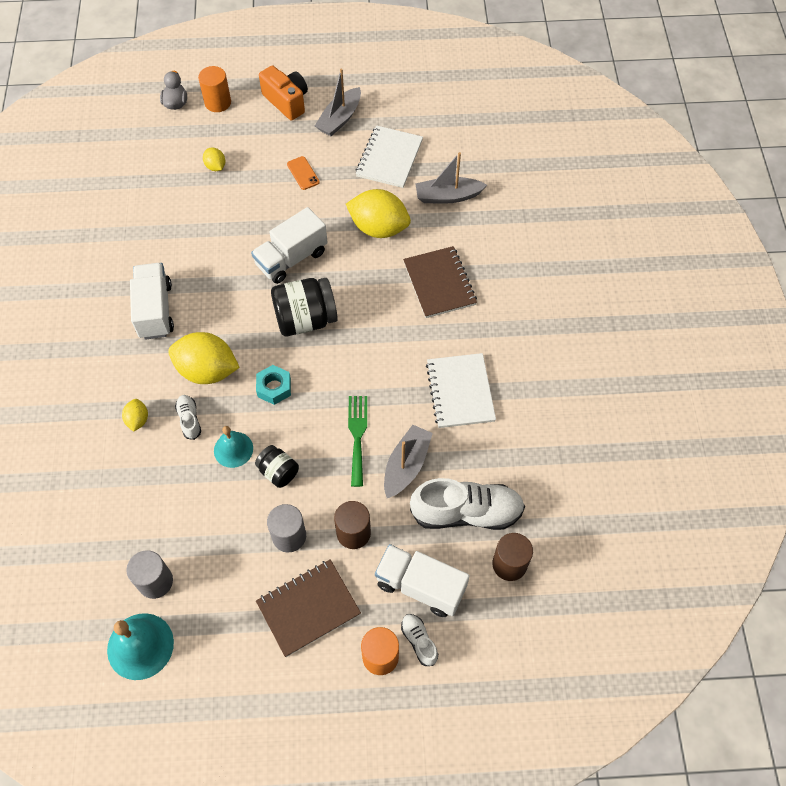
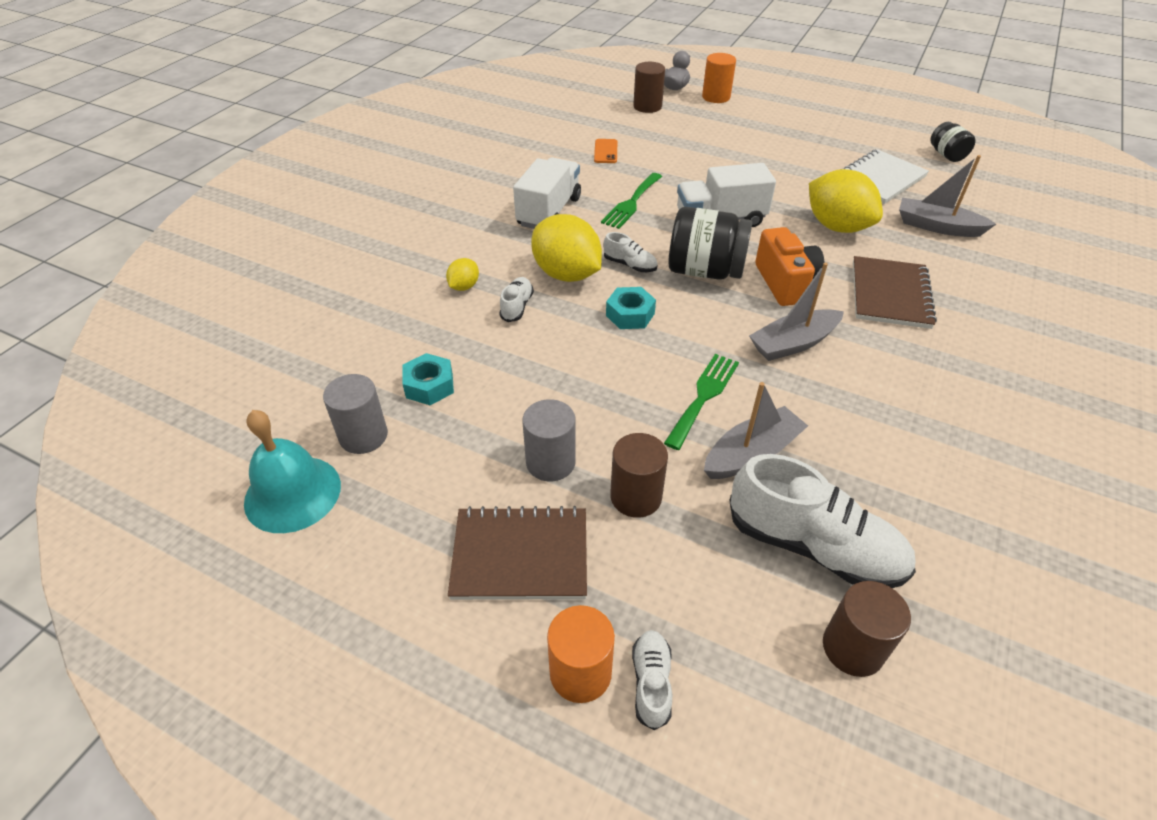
camera: 30 degrees right, 15 degrees down
(165, 140) = (647, 106): none -> brown cylinder
(172, 520) = (429, 386): none -> turquoise nut
(215, 166) = (684, 135): yellow lemon -> none
(215, 270) = (631, 203): none -> green fork
(233, 449) = (545, 350): turquoise bell -> none
(249, 339) = (630, 265): none -> white shoe
(278, 472) = (582, 392): black jar -> black jar (946, 155)
(287, 101) = (787, 113): orange camera -> orange camera (785, 283)
(303, 173) = (773, 163): orange phone -> orange phone (606, 151)
(339, 119) = (837, 138): grey boat -> grey boat (793, 343)
(420, 586) = (694, 608): white truck -> none
(460, 392) = (868, 406): white notebook -> none

